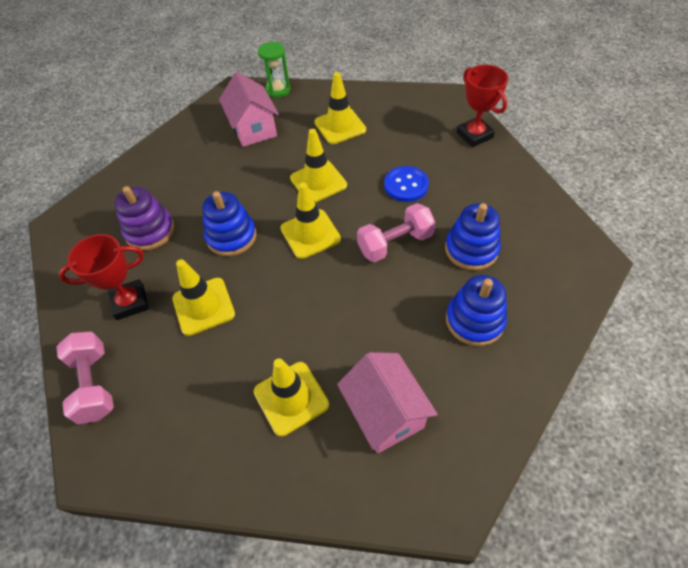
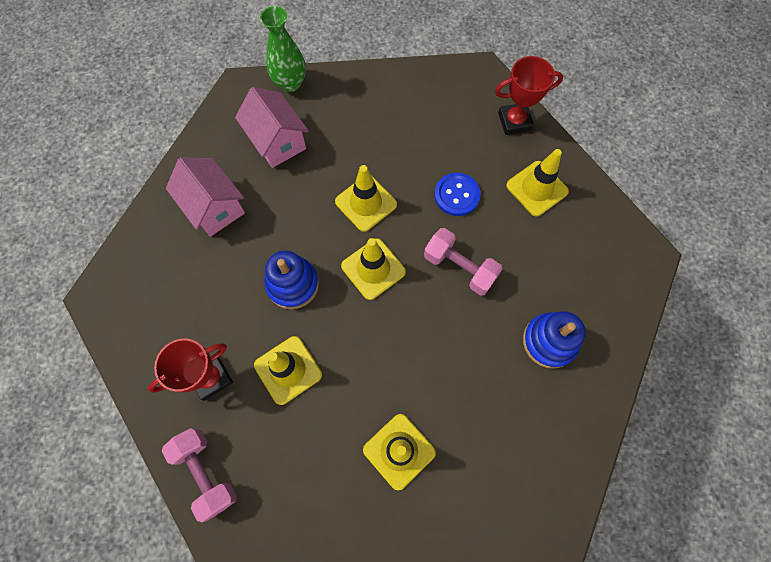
camera: 15 degrees left, 15 degrees up
(150, 231) = (204, 291): purple stacking toy -> none
(278, 90) = (290, 83): green hourglass -> green vase
(340, 126) = (371, 126): yellow traffic cone -> yellow traffic cone (537, 188)
(385, 413) = (486, 449): pink house -> pink house (215, 207)
(395, 243) = (459, 267): pink dumbbell -> pink dumbbell turned 75 degrees clockwise
(471, 249) = (533, 263): blue stacking toy -> none
(474, 135) = (514, 121): red trophy -> red trophy turned 60 degrees counterclockwise

